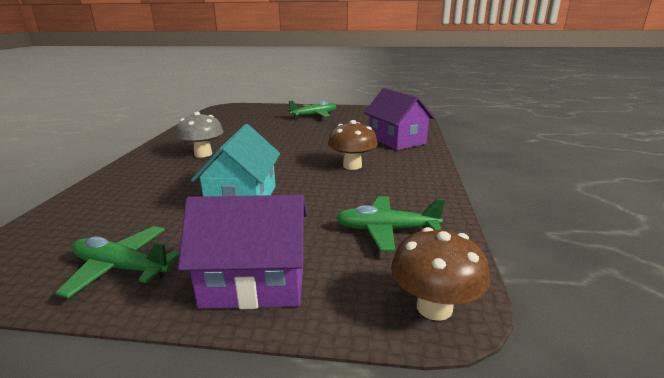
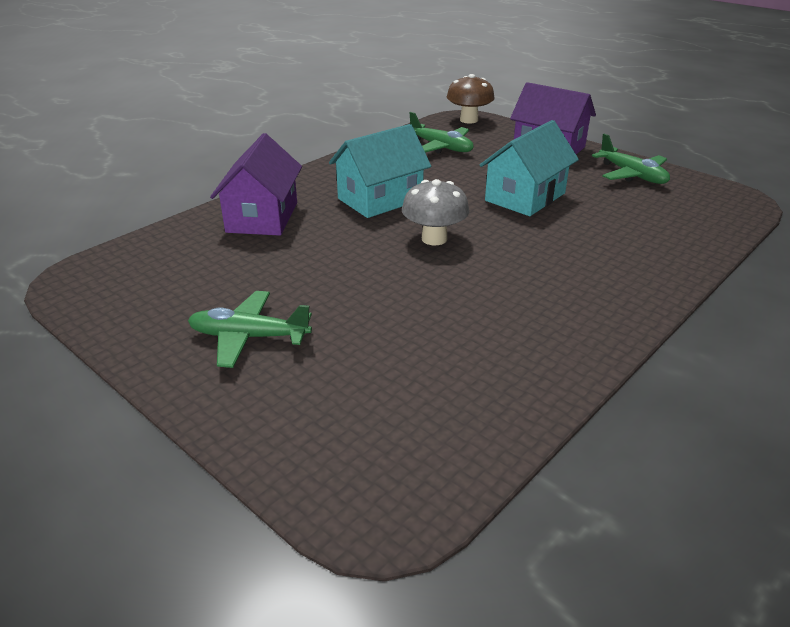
camera: 145 degrees left, 10 degrees up
(203, 154) = (540, 281): grey mushroom -> grey mushroom (434, 239)
(352, 166) = (380, 199): brown mushroom -> turquoise house

